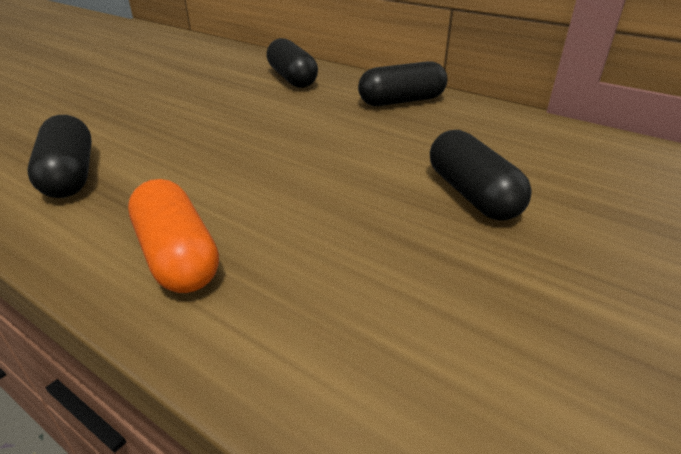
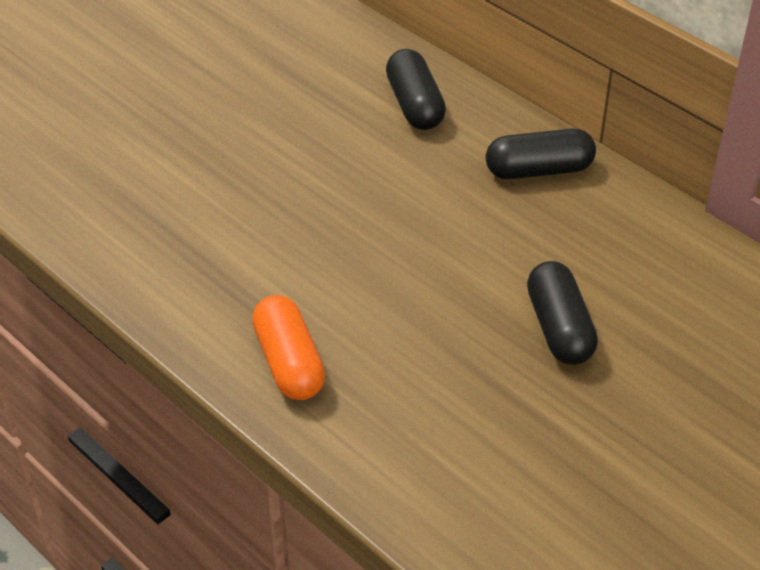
camera: 10 degrees right, 10 degrees up
(70, 175) = (182, 253): black capsule -> none

